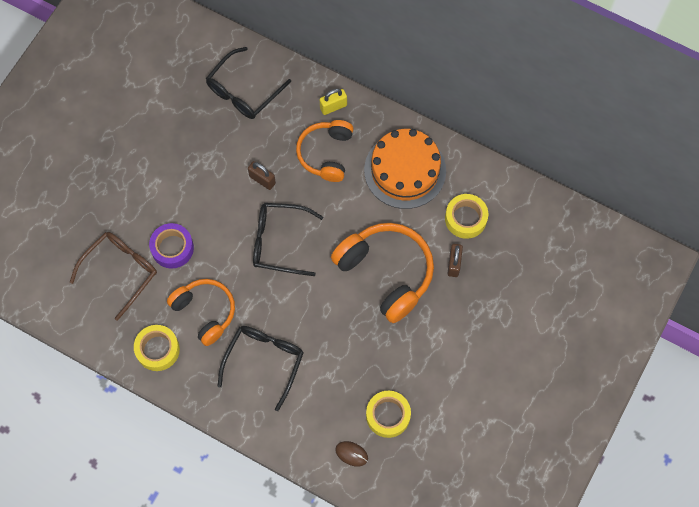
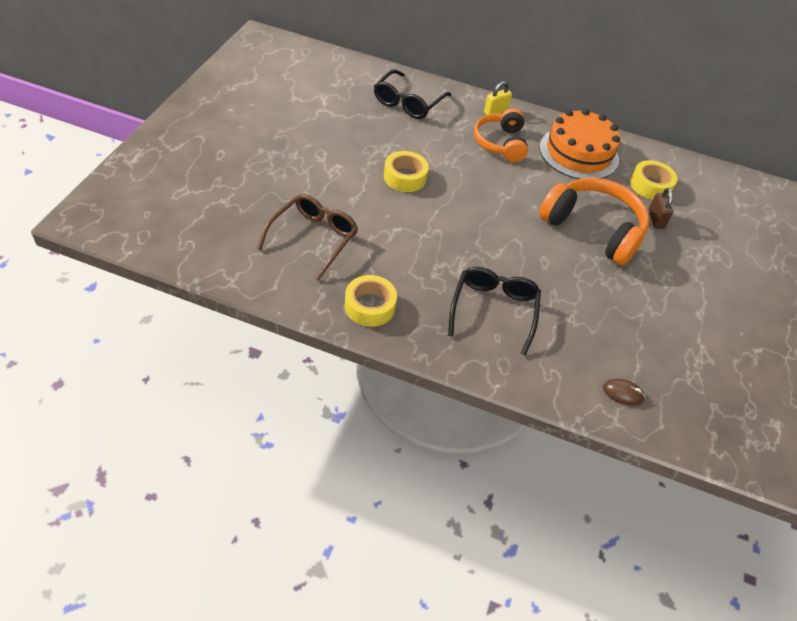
camera: 15 degrees left, 20 degrees down
(172, 248) = (366, 217): purple tape -> none
(205, 312) = (415, 269): orange headphones -> none
(262, 180) = (445, 162): brown padlock -> none
(279, 242) = (477, 208): black glasses -> none
(388, 415) = (647, 352): yellow tape -> yellow tape (405, 177)

